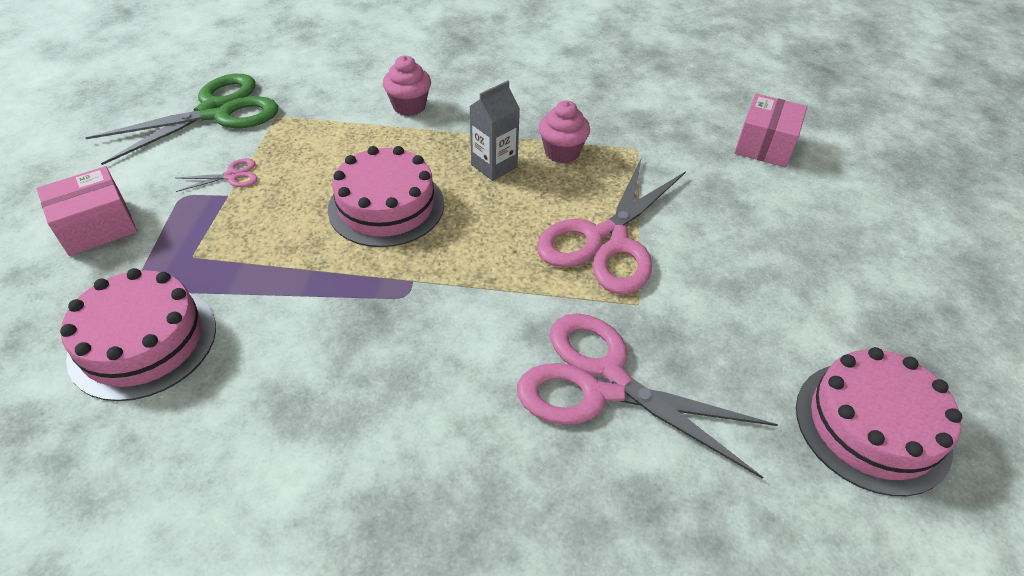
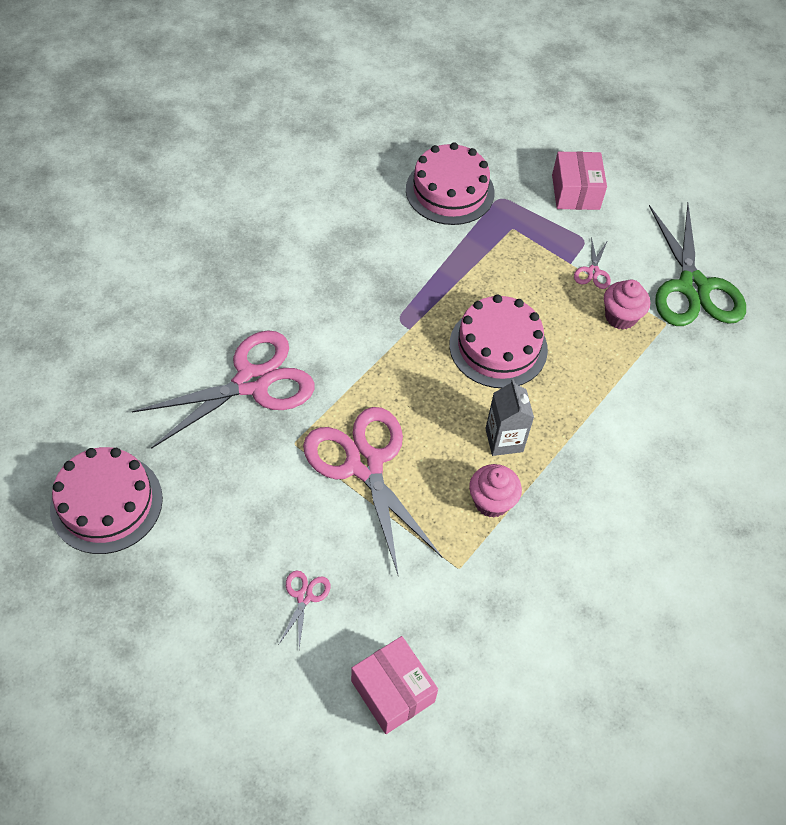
camera: 120 degrees right, 10 degrees up
(409, 106) = (631, 421): pink cupcake -> pink cupcake (620, 317)
(763, 221) = (304, 597): none -> pink scissors

